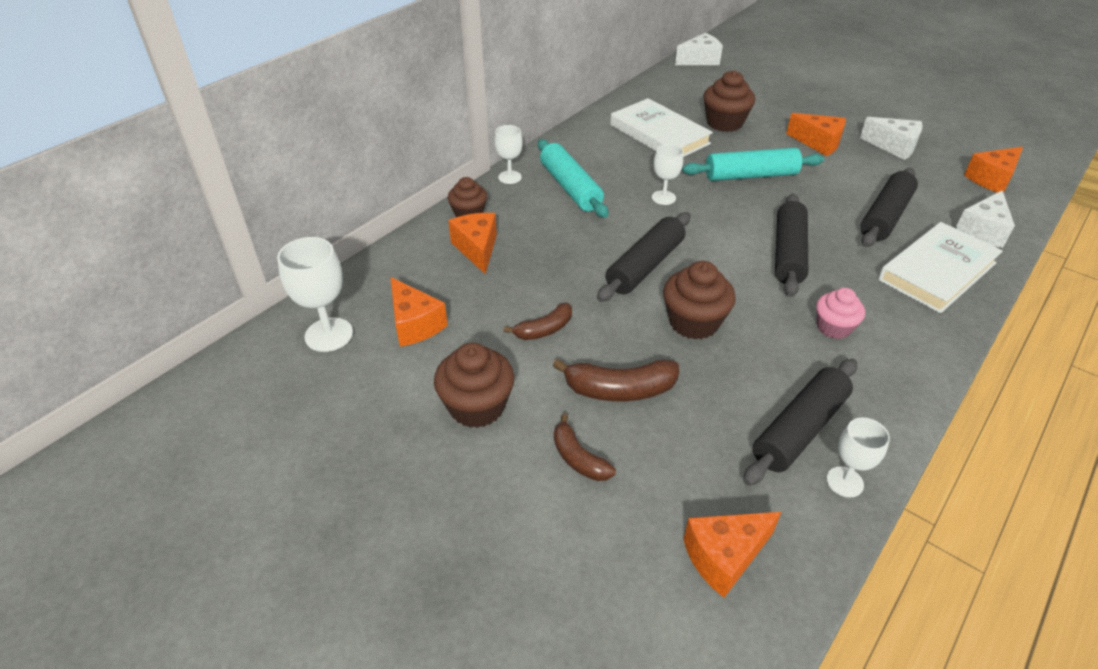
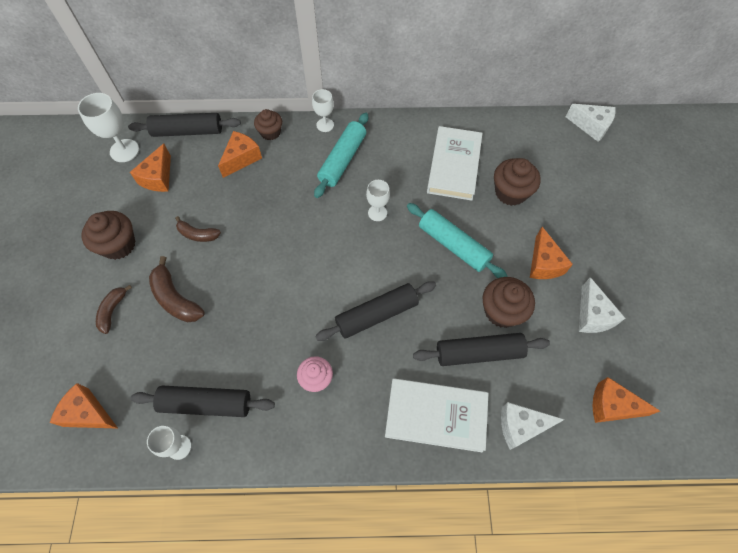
camera: 50 degrees right, 20 degrees up
(645, 266) = (294, 246): black rolling pin -> black rolling pin (187, 131)
(693, 322) = (261, 301): brown cupcake -> brown cupcake (502, 311)

